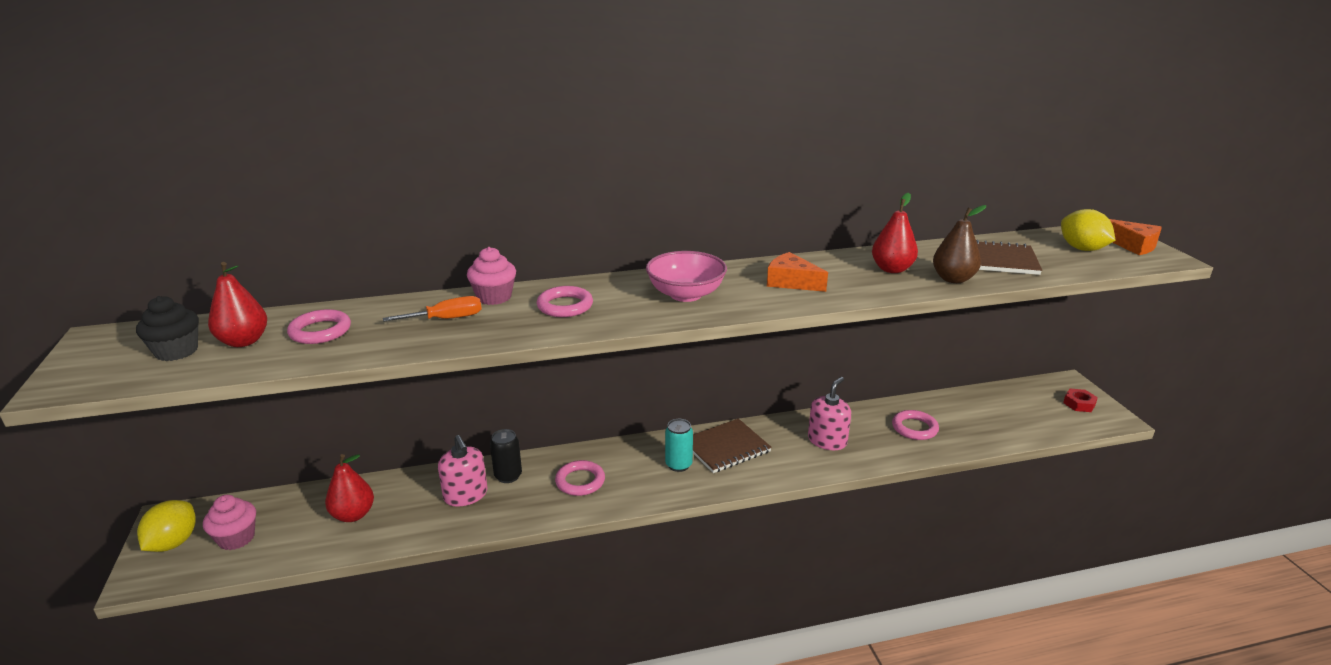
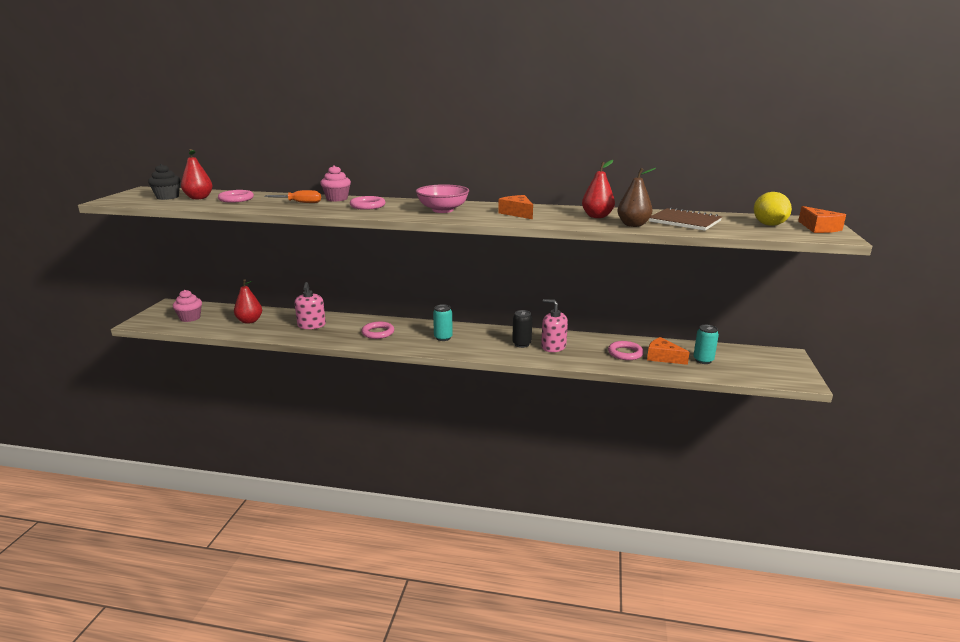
camera: 25 degrees right, 5 degrees down
(173, 543) = (163, 314): yellow lemon -> none
(508, 476) = (342, 322): black can -> black can (521, 344)
(726, 447) = (482, 336): brown notebook -> none
(827, 440) = (553, 346): pink soap dispenser -> pink soap dispenser turned 120 degrees counterclockwise
(958, 423) = (662, 357): none -> orange cheese
(1000, 415) = (703, 360): none -> turquoise can
(1079, 404) = (780, 367): red nut -> none

